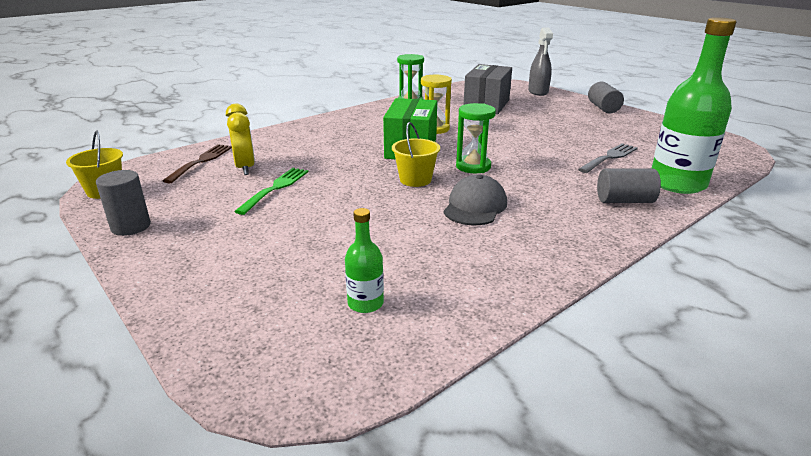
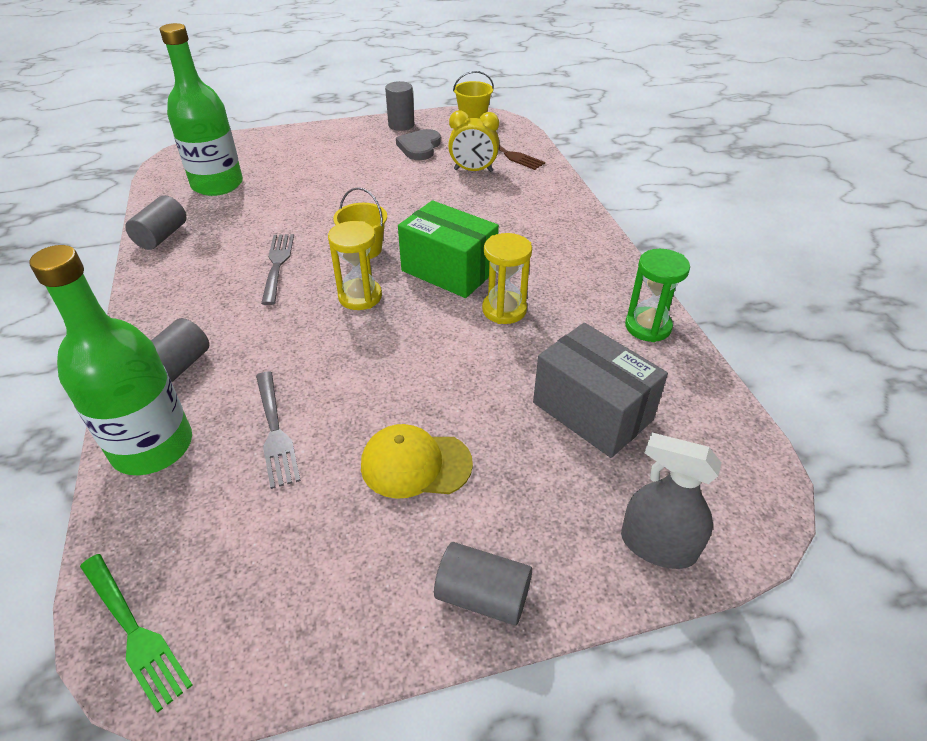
camera: 115 degrees right, 15 degrees up
(198, 201) = (419, 147): none -> grey heart
(275, 188) = (414, 178): green fork -> green fork (134, 632)
(365, 303) = (217, 184): green bottle -> green bottle, size x2.16
(473, 166) = (360, 297): green hourglass -> yellow hourglass
(475, 206) = (277, 265): grey cap -> grey fork
(507, 288) = (162, 236): none -> grey cylinder
(571, 127) = (415, 464): none -> yellow cap

